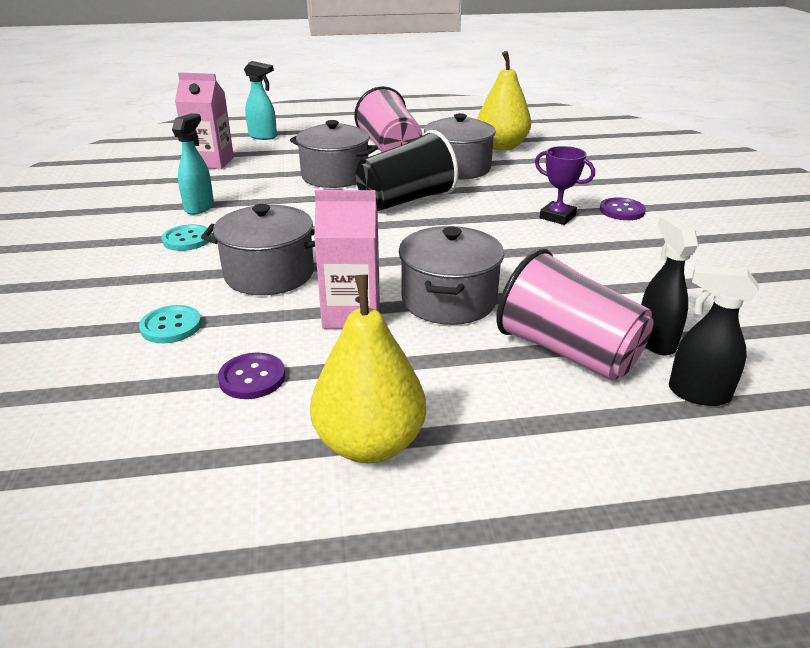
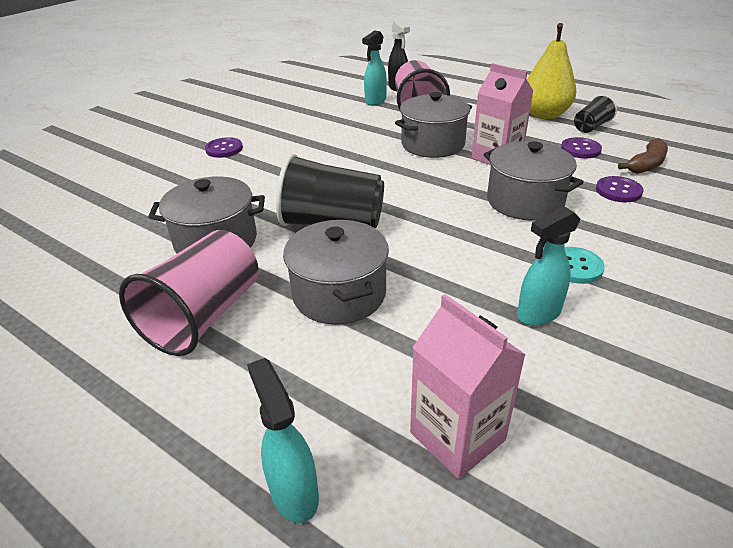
camera: 135 degrees left, 5 degrees up
(141, 388) = (646, 165): none -> brown banana
(171, 326) = (618, 191): turquoise button -> purple button
(263, 448) = (591, 127): none -> black cup
(501, 146) = (109, 252): yellow pear -> none
(557, 217) = (268, 161): purple trophy -> none
(655, 341) = (375, 101): black spray bottle -> turquoise spray bottle

